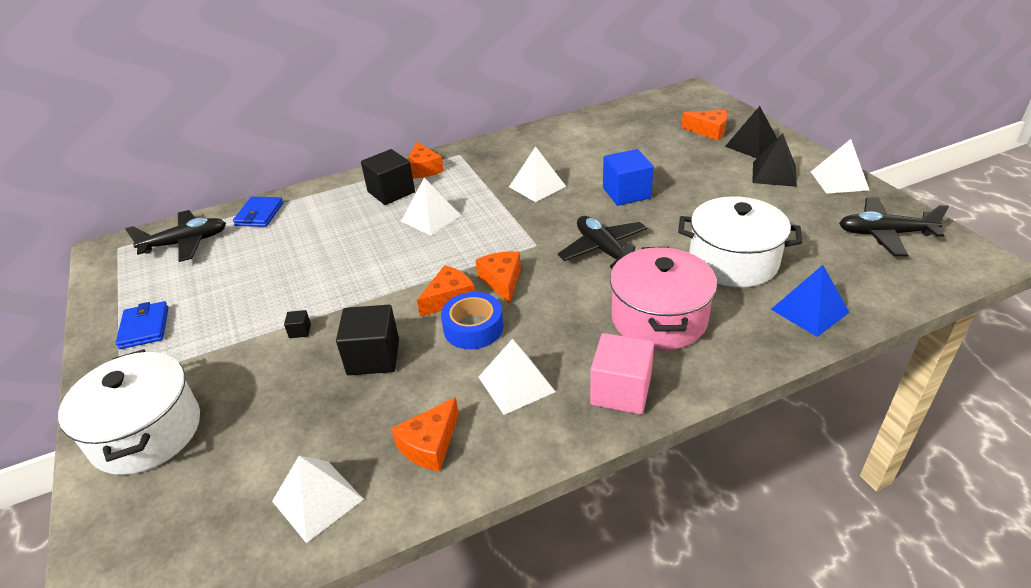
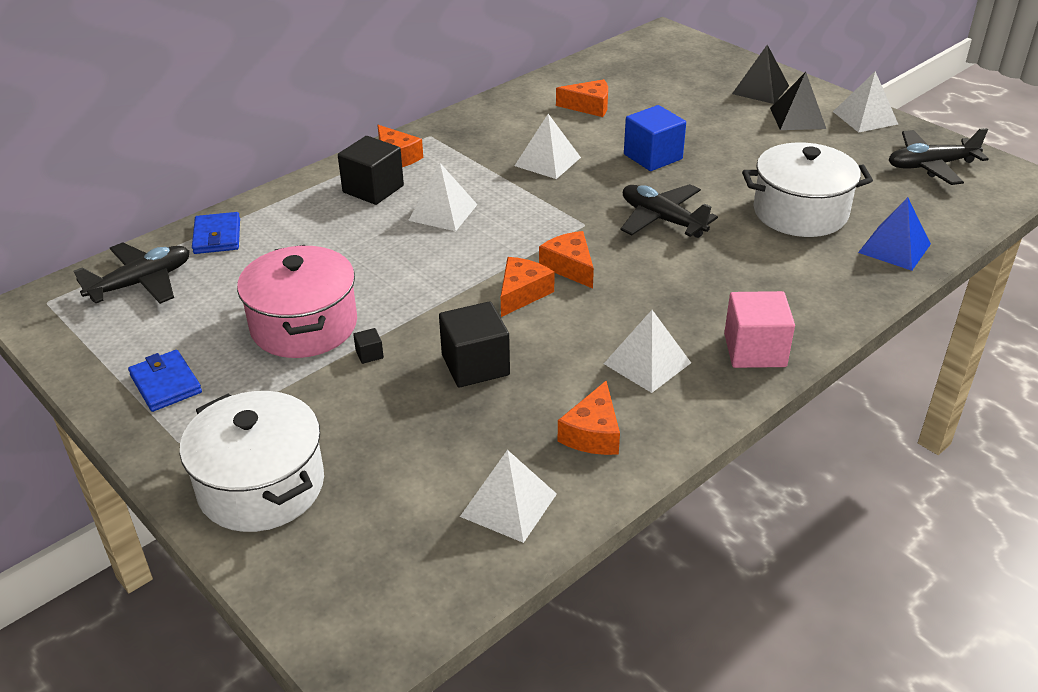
camera: 20 degrees left, 0 degrees up
(473, 328) = (568, 318): blue tape -> none
(659, 319) = (756, 278): pink pot -> pink pot (304, 325)
(708, 131) = (706, 78): orange cheese -> orange cheese (589, 106)

